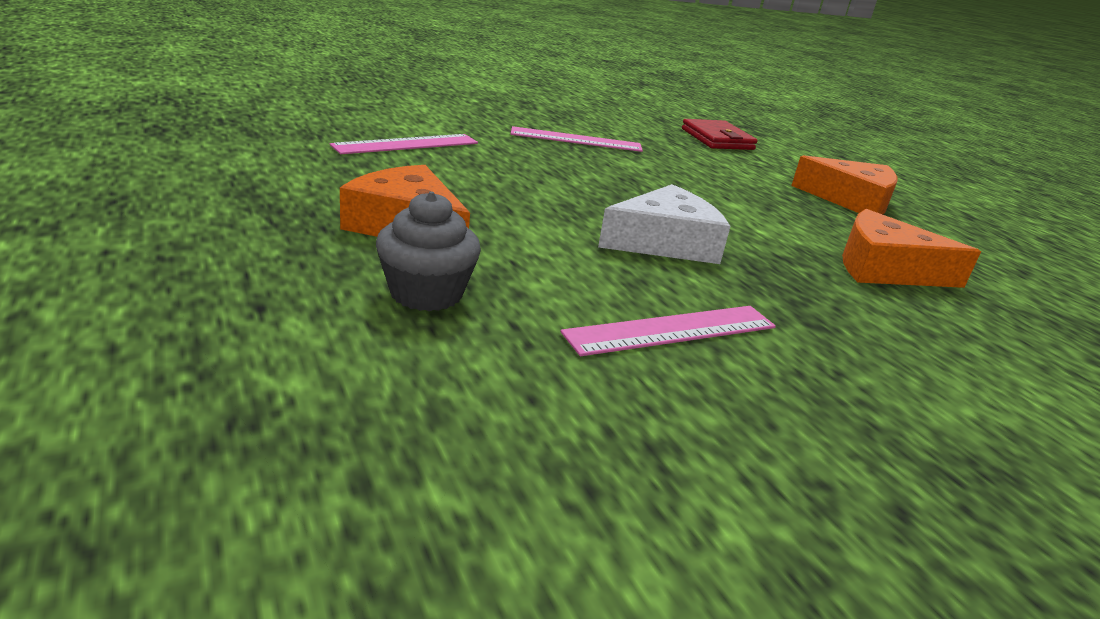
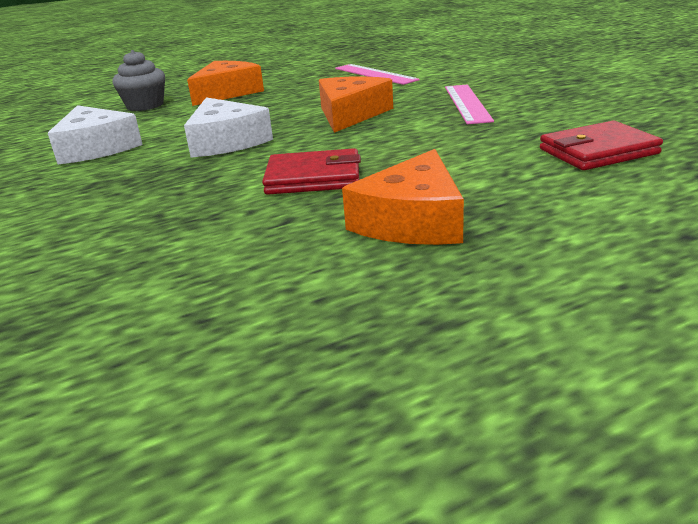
camera: 95 degrees right, 0 degrees up
(672, 330) = (96, 148): pink ruler -> white cheese
(777, 216) = (313, 178): none -> red wallet
(885, 268) = (192, 219): orange cheese -> orange cheese (350, 114)

